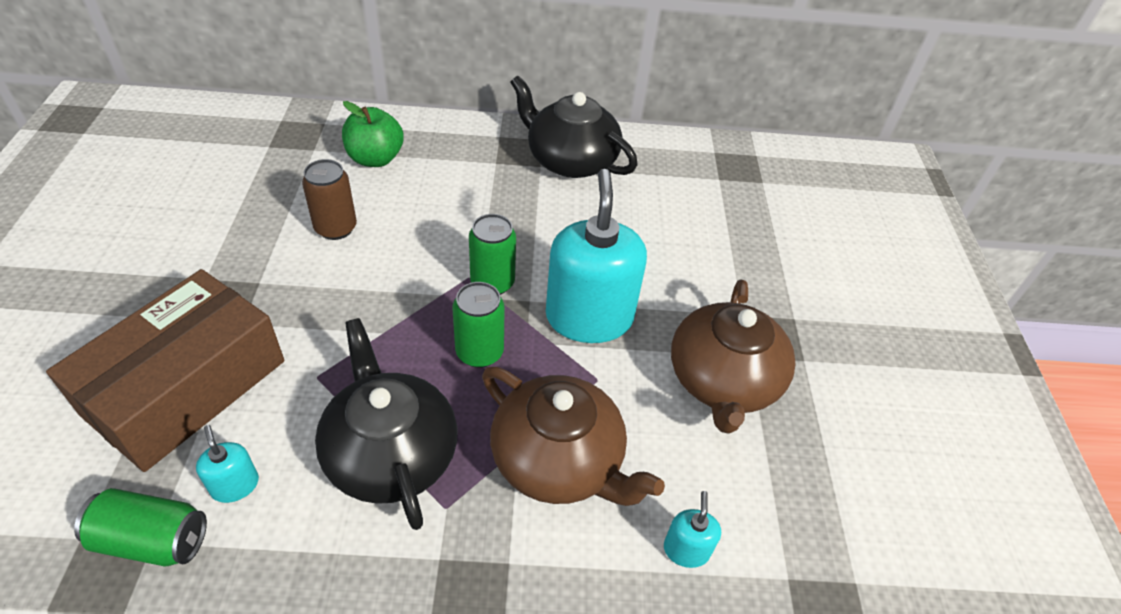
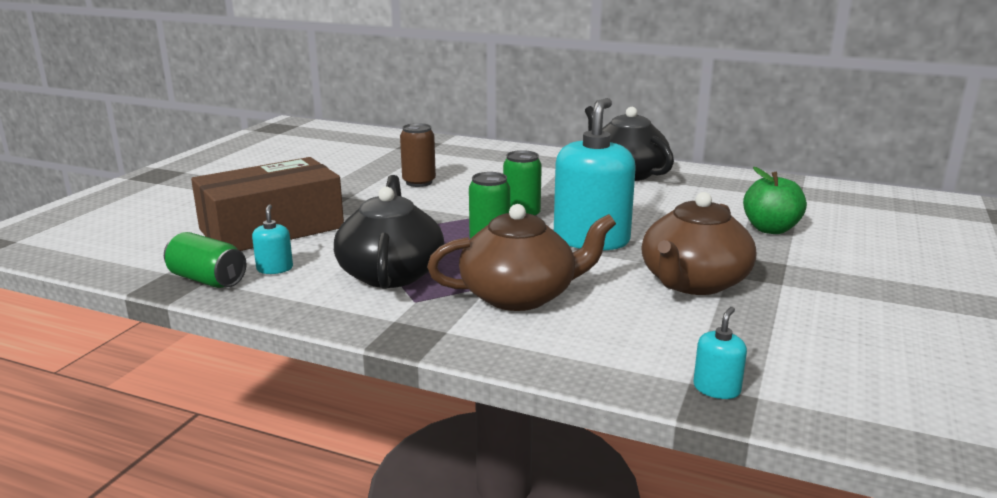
camera: 25 degrees right, 25 degrees down
(375, 159) = (468, 159): green apple -> green apple (770, 229)
(559, 460) = (520, 295): brown teapot -> brown teapot turned 75 degrees counterclockwise
(686, 550) = (601, 352): turquoise soap dispenser -> turquoise soap dispenser (716, 389)

